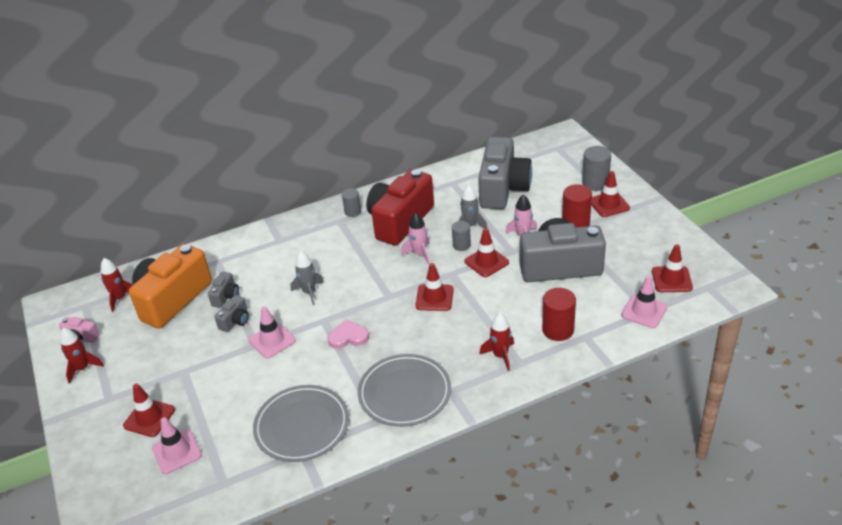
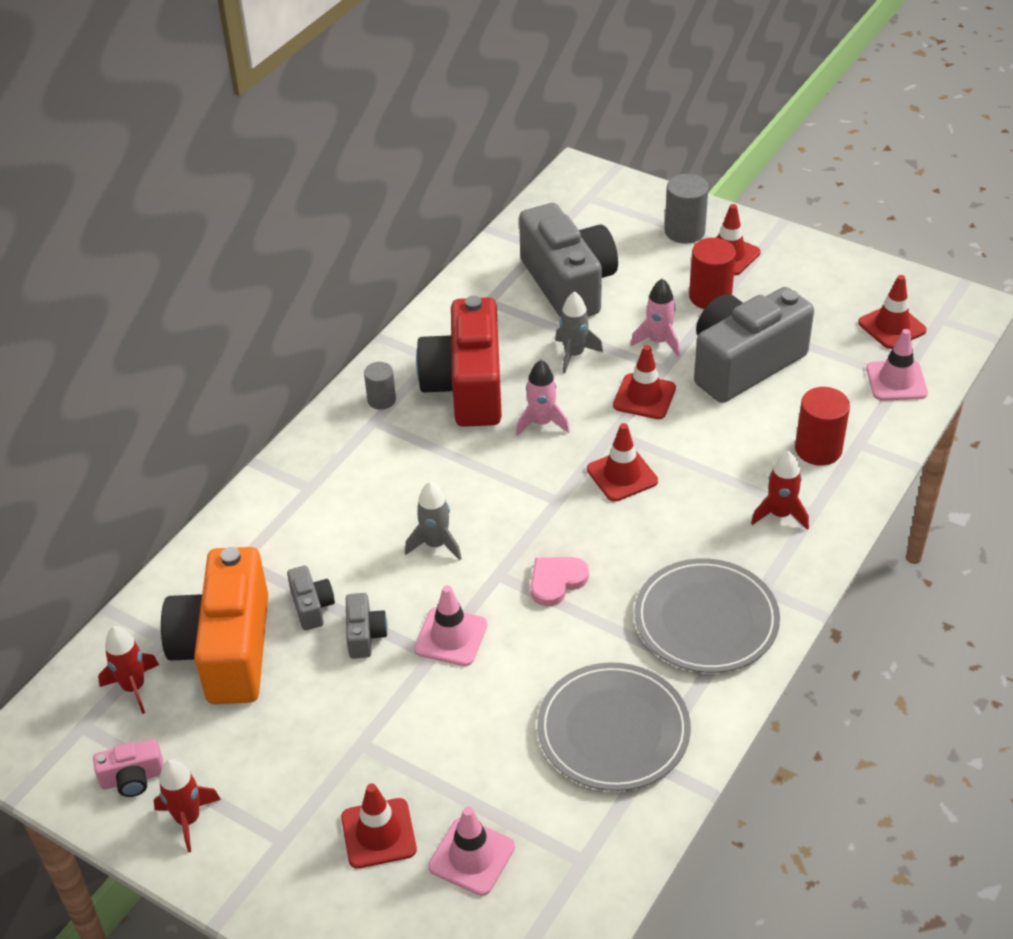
camera: 35 degrees left, 5 degrees up
(461, 245) = (588, 387): grey cylinder -> none

